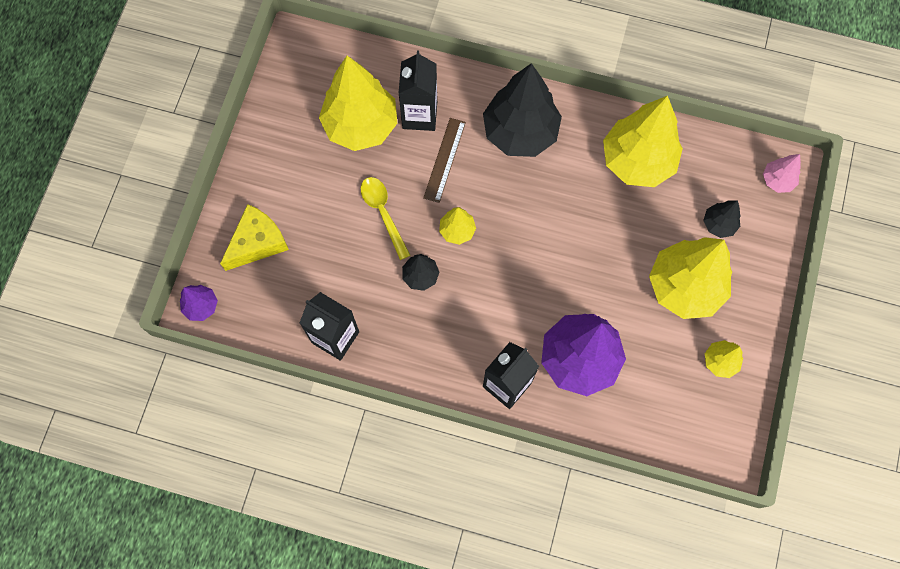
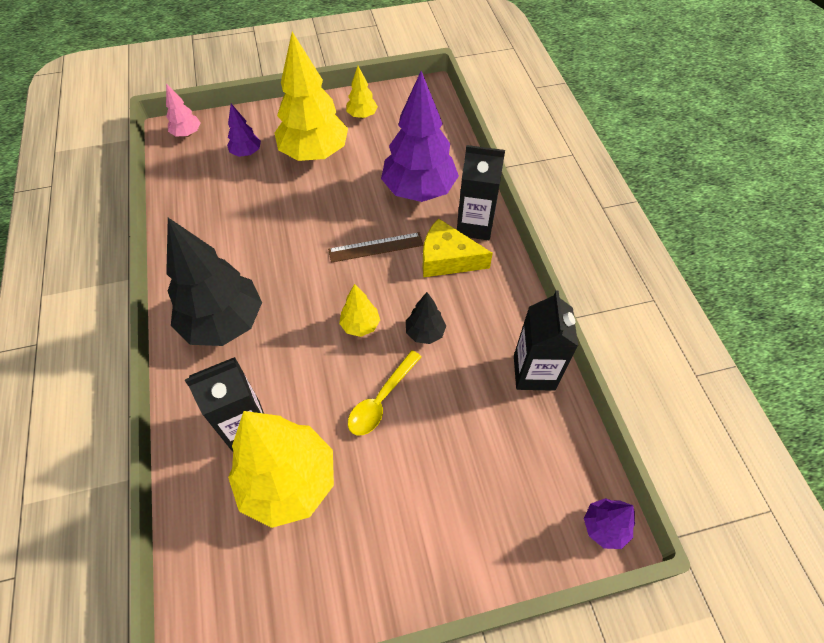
camera: 120 degrees left, 15 degrees down
(257, 242) = (494, 512): yellow cheese -> yellow cheese (447, 259)
(444, 160) = (289, 374): brown ruler -> brown ruler (376, 247)
(637, 161) = (212, 223): yellow tree -> none
(718, 224) = (246, 153): black tree -> purple tree

